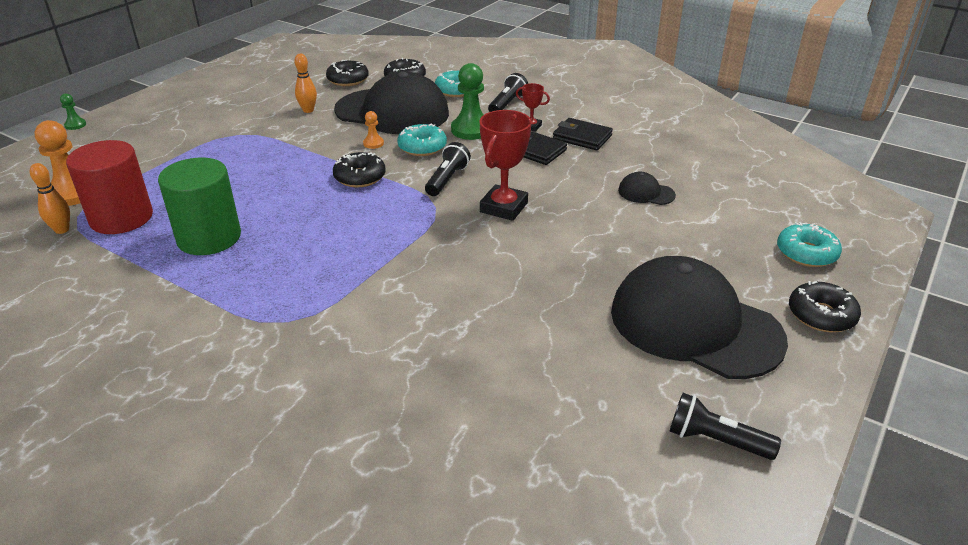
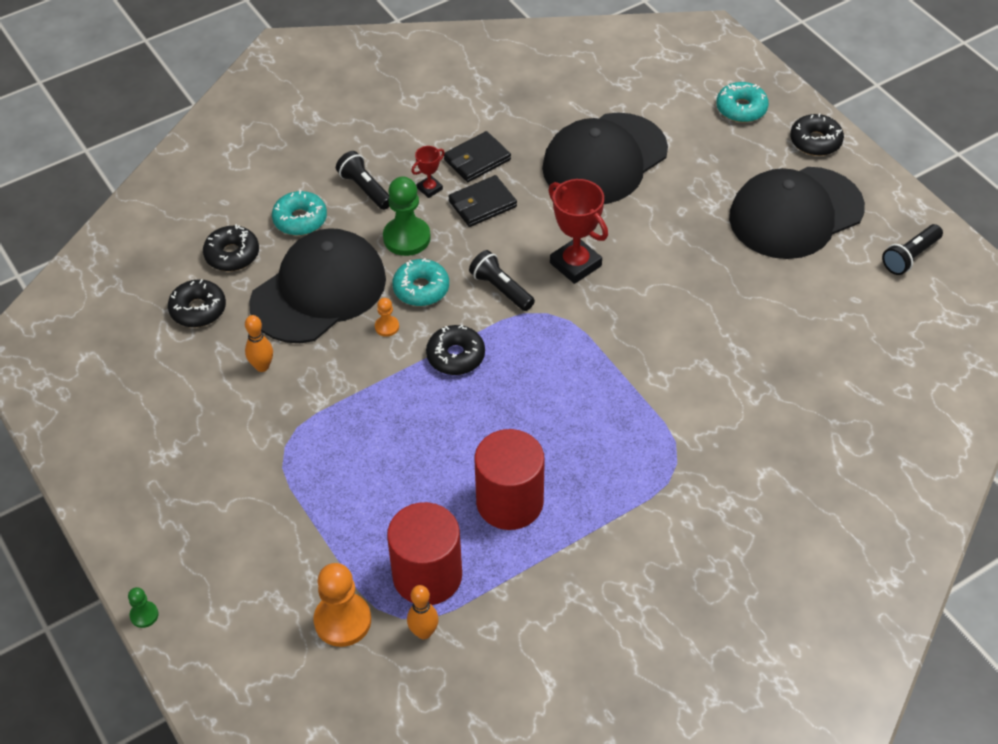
camera: 65 degrees left, 15 degrees up
(209, 238) = (509, 502): green cylinder -> red cylinder
(646, 193) = (604, 159): black cap -> black cap, size x2.44

